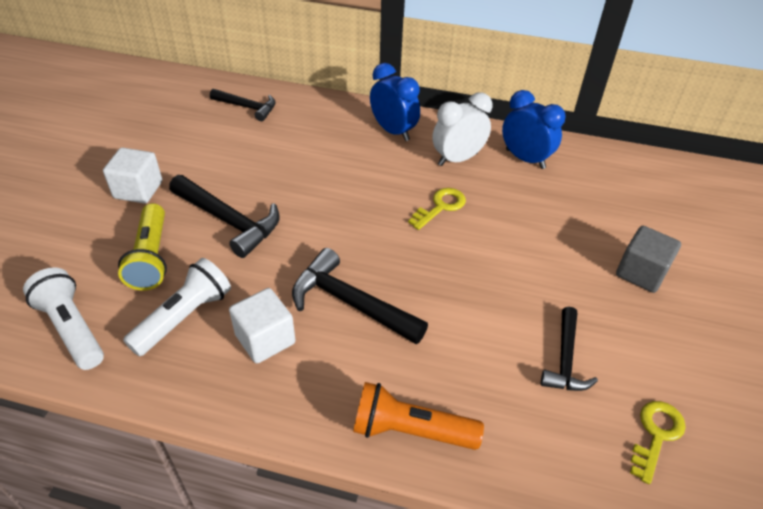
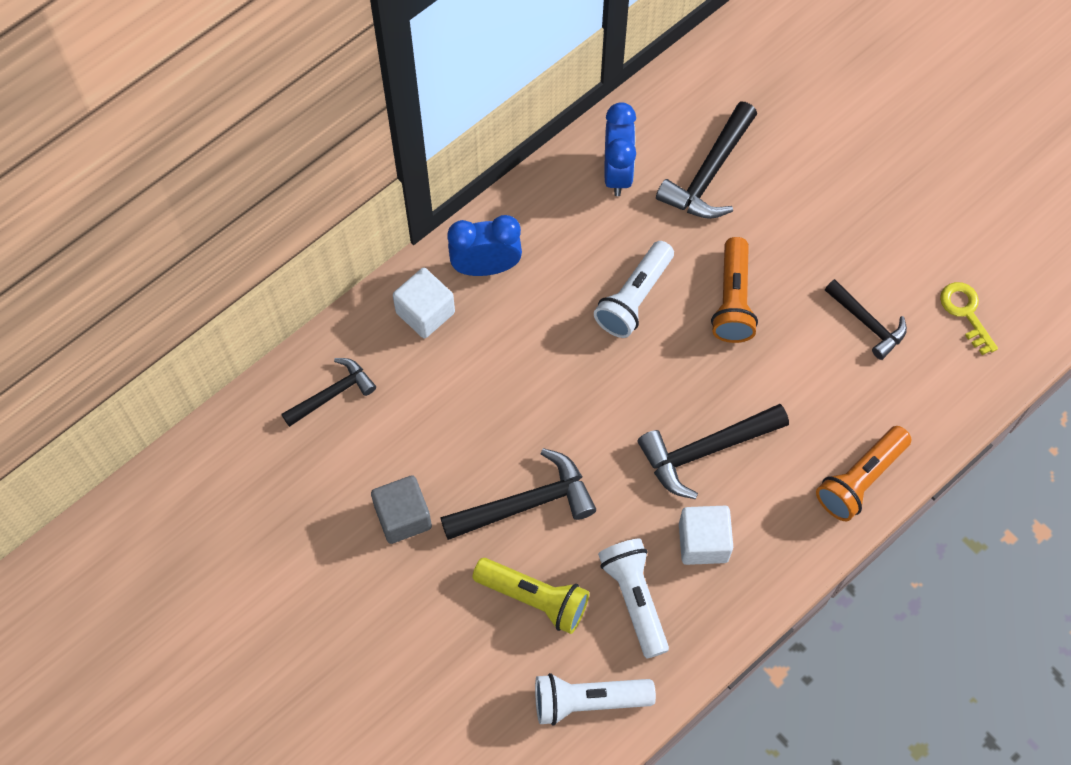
camera: 55 degrees left, 20 degrees up
(138, 190) = (415, 572): white cube -> white cube (425, 312)
(440, 207) = (634, 298): yellow key -> white flashlight
(457, 159) = (575, 235): white clock -> none
(494, 261) = (733, 301): none -> orange flashlight
(525, 159) = (617, 172): blue clock -> blue clock turned 105 degrees clockwise
(578, 202) = (709, 174): none -> black hammer
(641, 273) = (821, 194): grey cube -> grey cube (403, 517)

